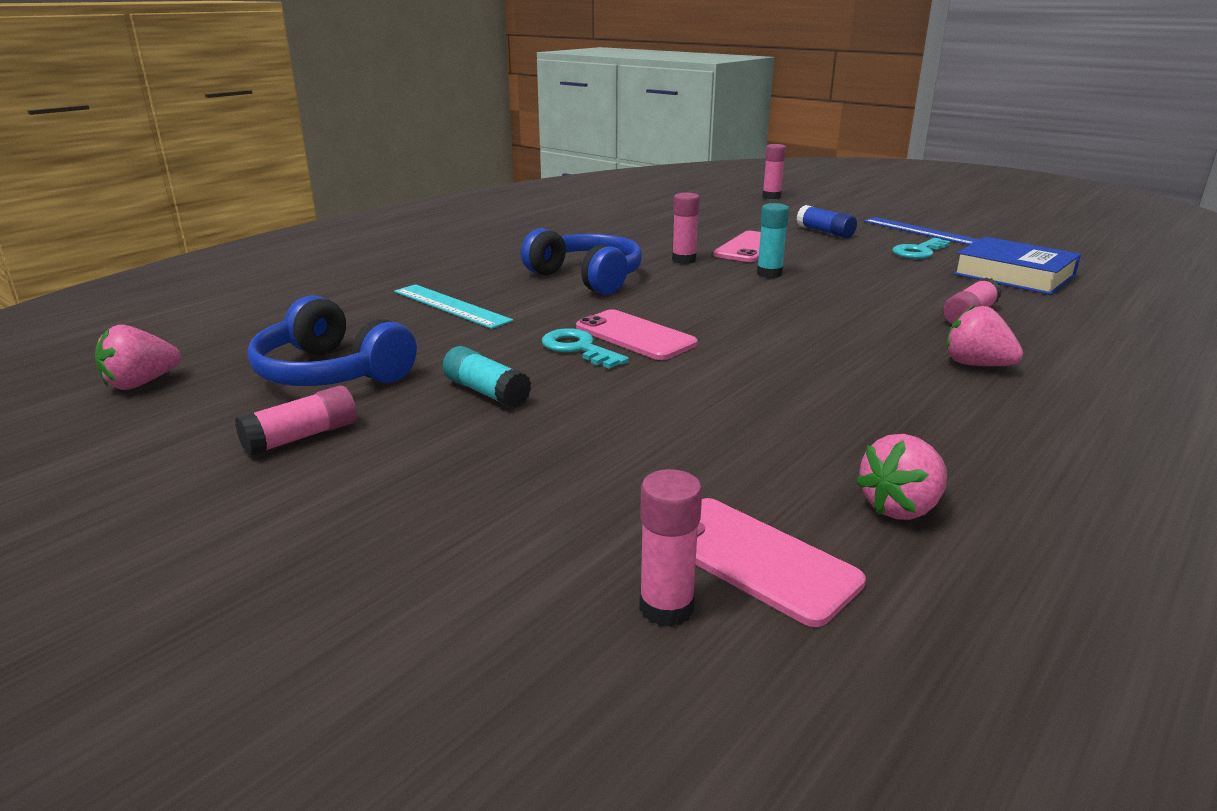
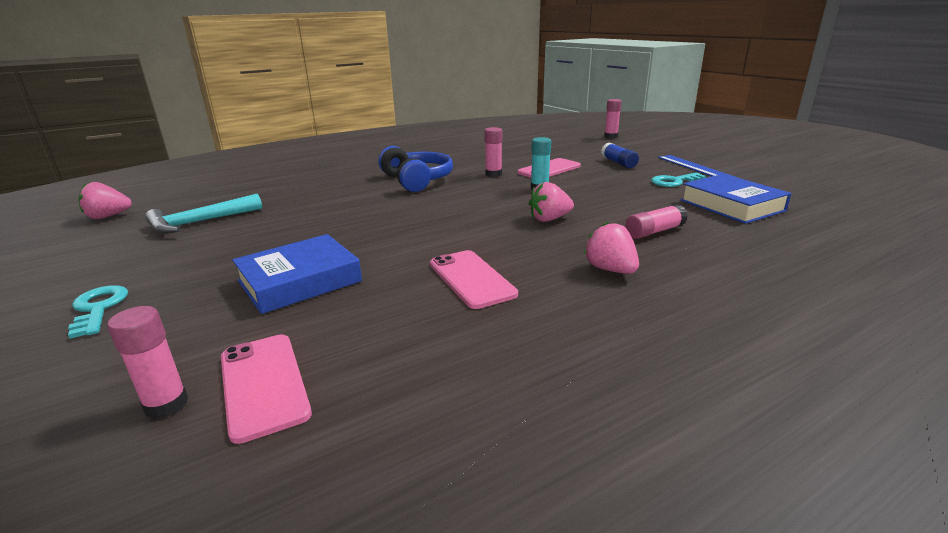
camera: 20 degrees right, 0 degrees up
(301, 437) = (135, 257): pink glue stick -> none
(331, 373) = (200, 222): blue headphones -> turquoise hammer
(451, 306) = (315, 190): turquoise ruler -> none
(486, 392) = (262, 244): turquoise glue stick -> none
(578, 348) = (351, 224): turquoise key -> turquoise key (98, 308)
(617, 432) = (299, 281): none -> blue book
(635, 336) = (395, 220): pink phone -> pink phone (471, 279)
(901, 508) = (409, 368): pink strawberry -> pink strawberry (549, 219)

